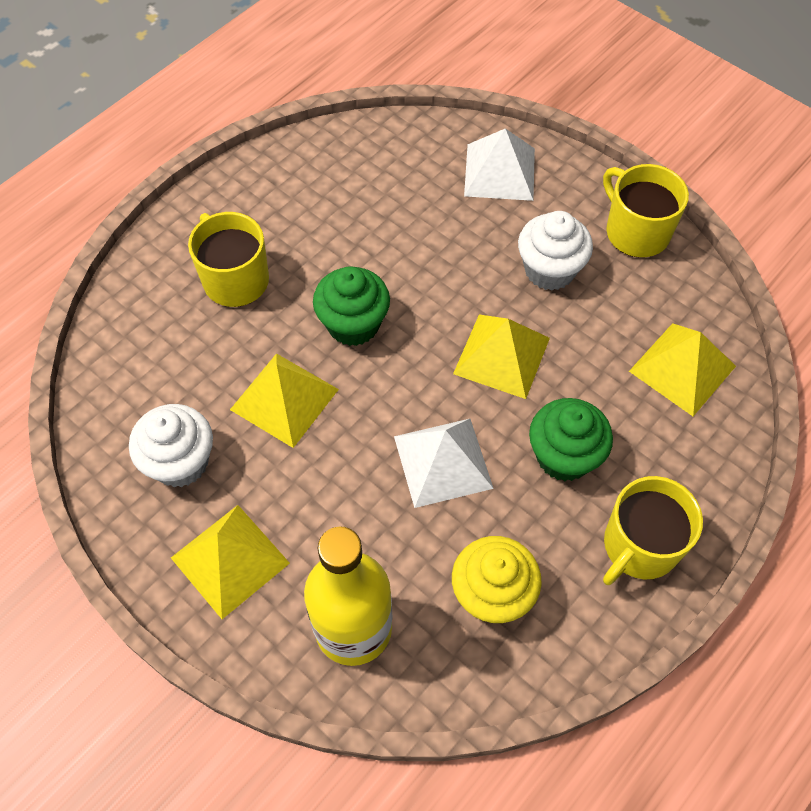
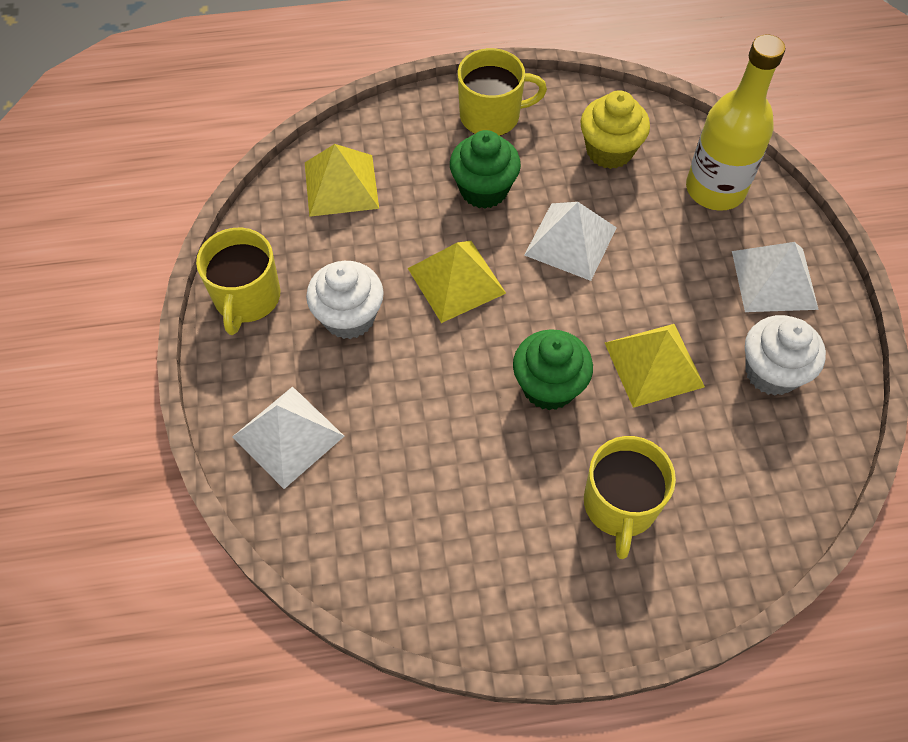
camera: 140 degrees left, 0 degrees up
(230, 560) = (774, 279): yellow pyramid -> white pyramid

